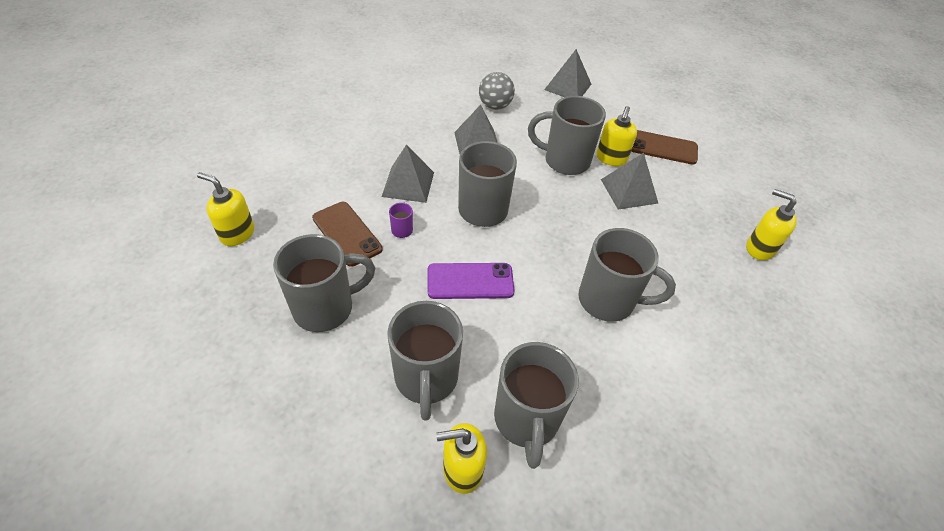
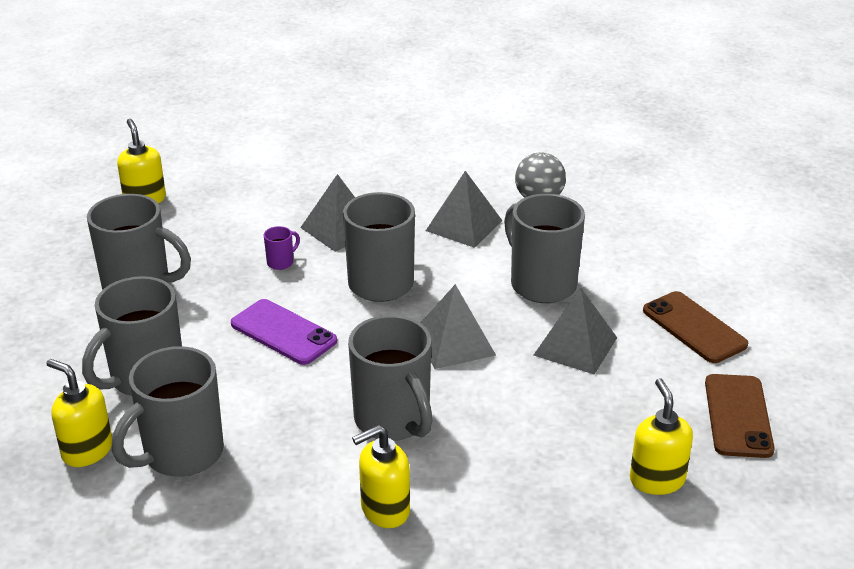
camera: 45 degrees right, 15 degrees down
(347, 233) = (230, 242): brown phone -> brown phone (738, 416)
(567, 87) = (665, 216): grey pyramid -> grey pyramid (454, 342)
(611, 158) = (604, 307): yellow soap dispenser -> yellow soap dispenser (384, 510)

